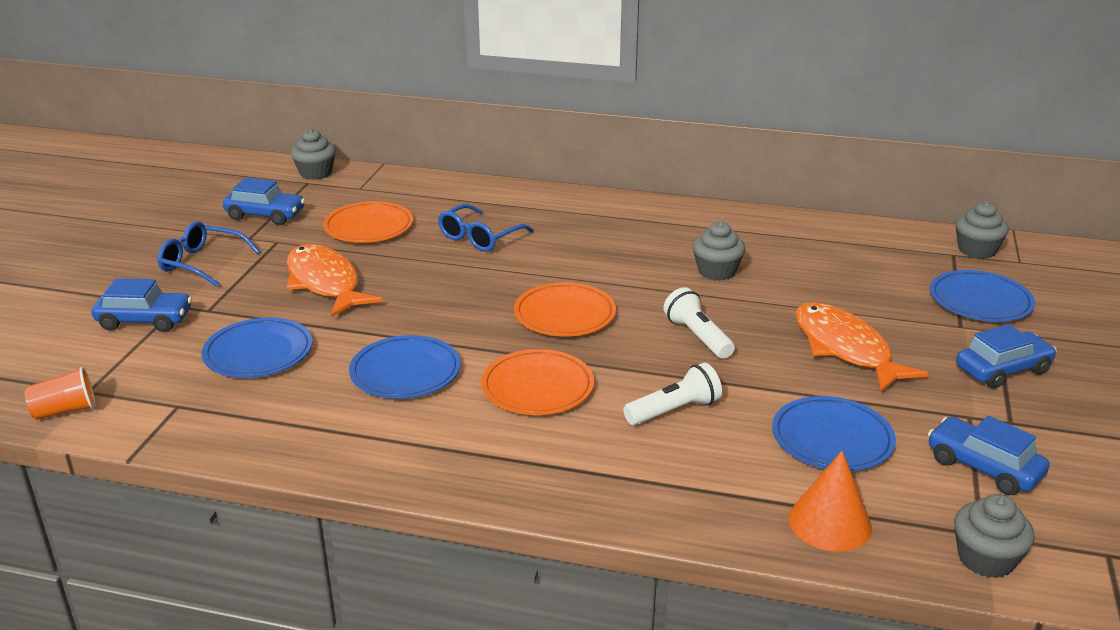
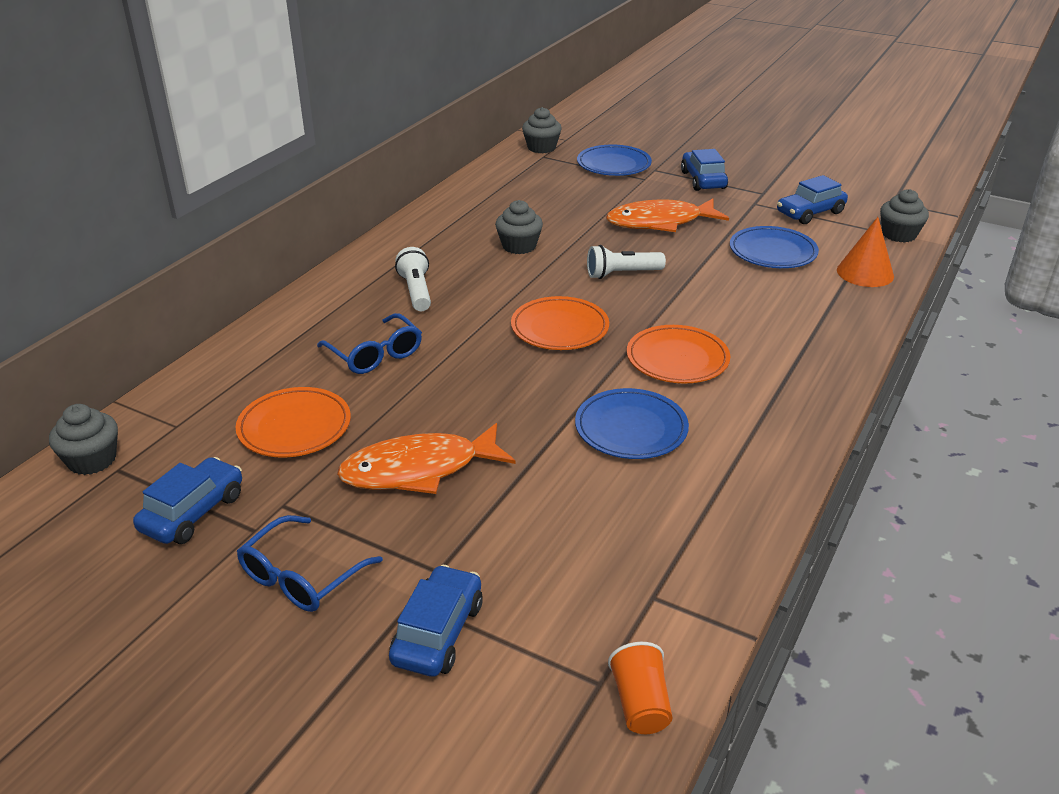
camera: 75 degrees left, 5 degrees up
(258, 353) = (559, 529): blue plate -> none
(674, 410) = (726, 303): white flashlight -> white flashlight (416, 291)

